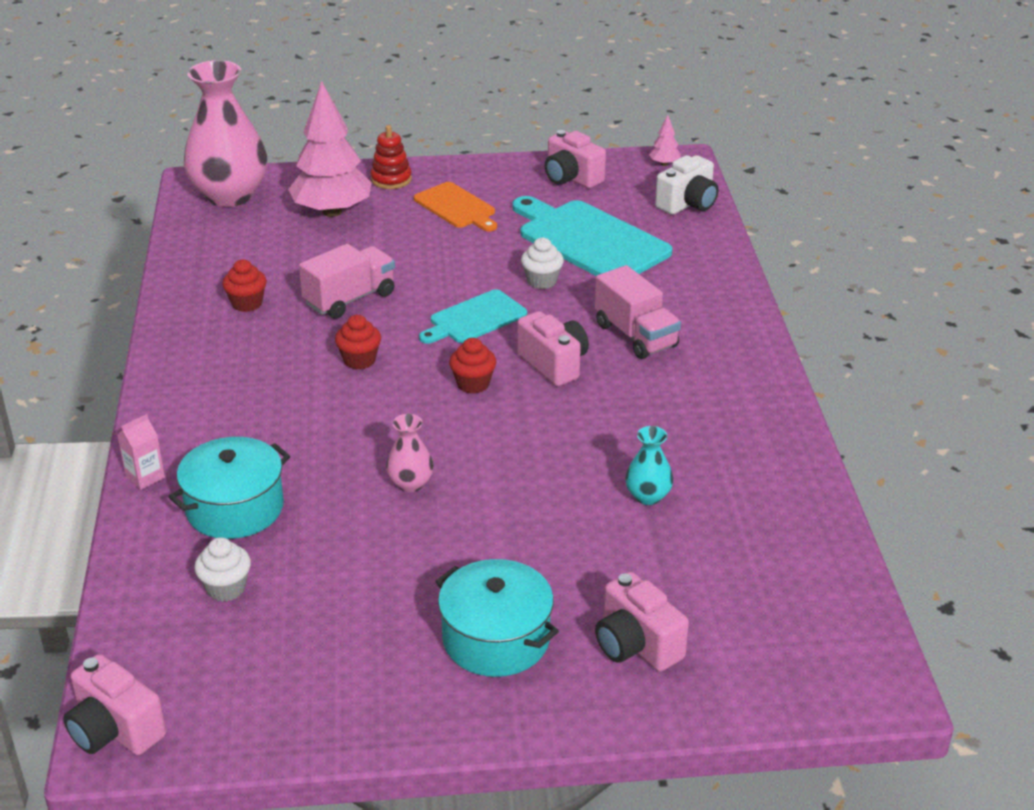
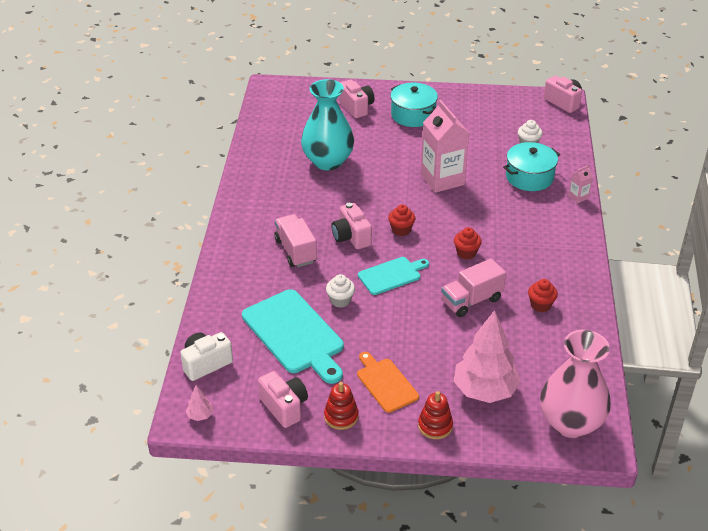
camera: 170 degrees left, 5 degrees up
(410, 483) = (442, 179): pink vase -> pink carton
(502, 177) = (341, 416): none -> red stacking toy
(648, 496) = (328, 161): turquoise vase -> turquoise vase, size x2.26

